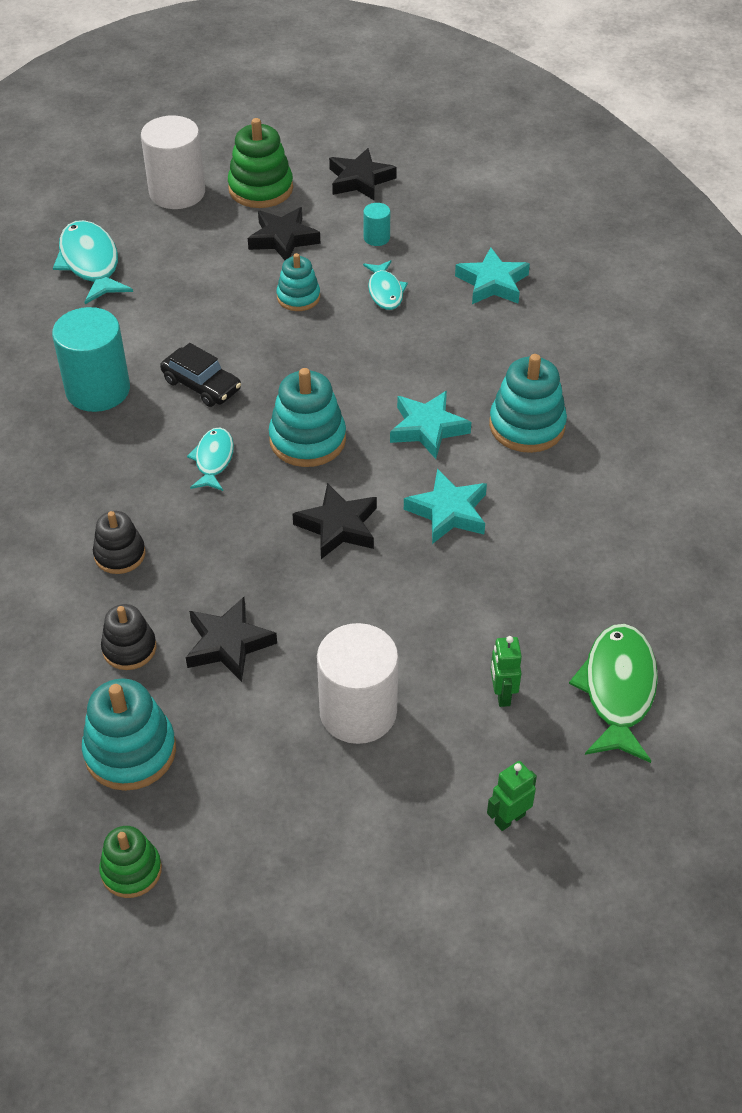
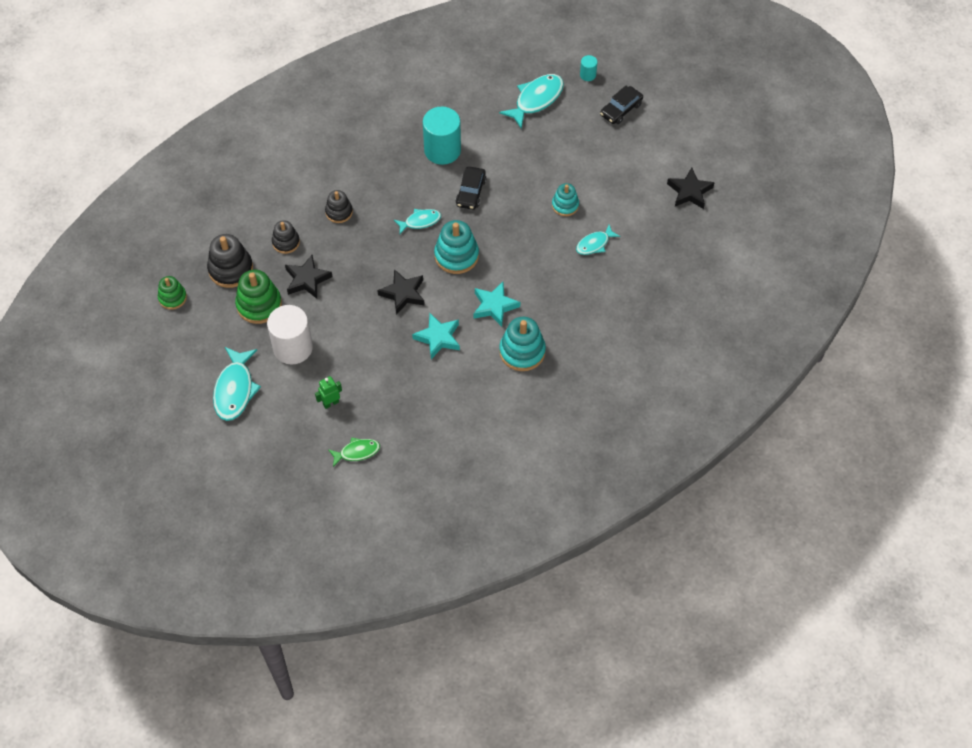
camera: 65 degrees right, 10 degrees up
(130, 751) = (231, 269): turquoise stacking toy -> black stacking toy
(177, 193) = (621, 109): white cylinder -> black car
(260, 189) = (650, 147): green stacking toy -> green stacking toy (259, 305)
(283, 239) = (611, 177): black star -> none
(376, 238) = (640, 221): turquoise cylinder -> turquoise cylinder (588, 75)
(400, 832) = (235, 390): none -> turquoise fish
(492, 283) = (634, 294): turquoise star -> none
(509, 818) = (261, 430): green robot -> none
(618, 690) = (357, 452): green fish -> green fish, size x0.59

